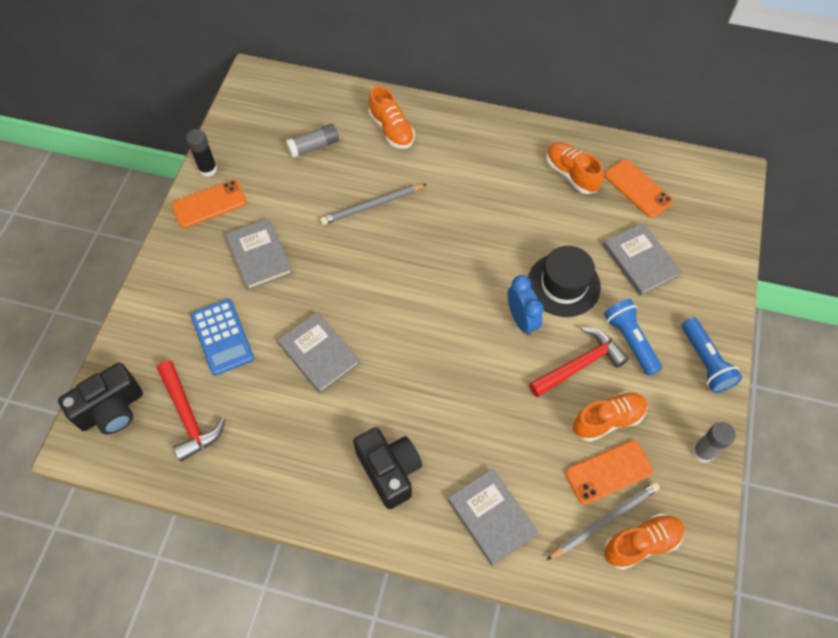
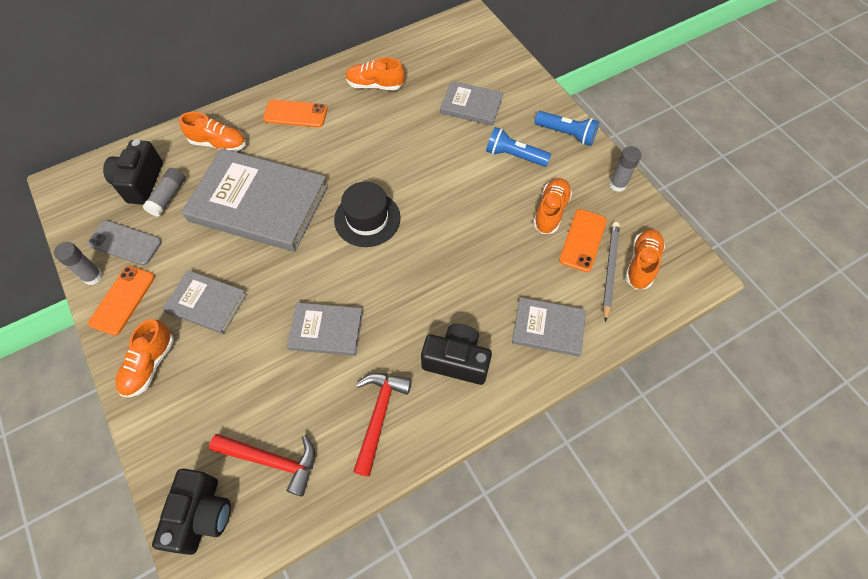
camera: 45 degrees left, 0 degrees up
(181, 269) = (149, 365): none -> orange shoe
(208, 169) = (93, 276): black glue stick -> grey glue stick
(222, 337) = (238, 383): blue calculator -> none
(251, 160) = (125, 243): none -> grey phone
(306, 118) = (140, 182): none -> black camera
(372, 206) = (258, 203): grey pencil -> grey book
(521, 319) = (438, 196): blue clock -> none
(563, 285) = (441, 154): black hat -> black hat (367, 219)
(579, 365) = (501, 193): red hammer -> red hammer (379, 416)
(638, 188) = (425, 64): orange phone -> orange phone (295, 114)

